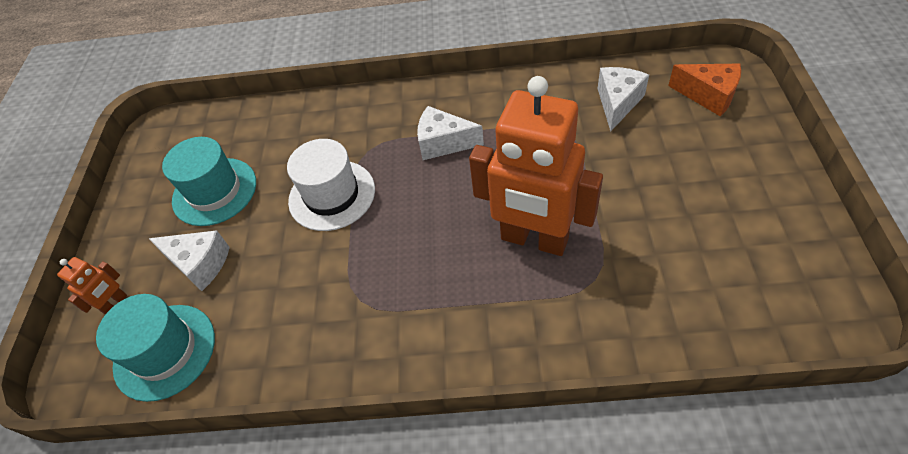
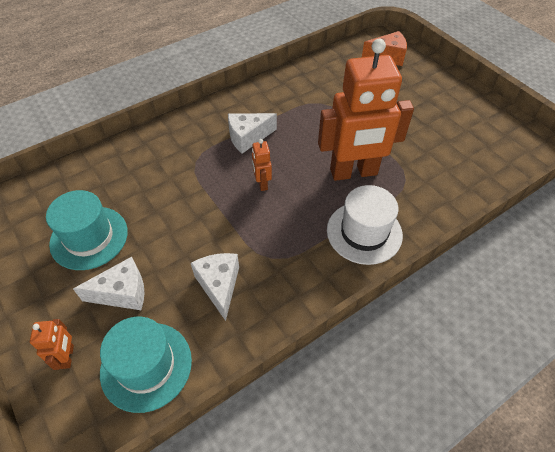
camera: 40 degrees left, 0 degrees up
(332, 195) = (192, 201): white hat -> white hat (364, 232)
(416, 206) = (262, 183): none -> orange robot
(617, 103) = (340, 76): white cheese -> white cheese (219, 285)

